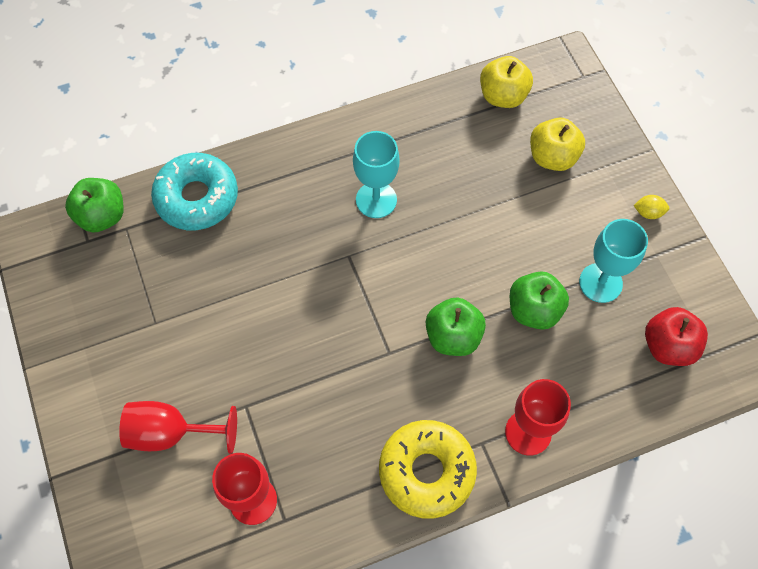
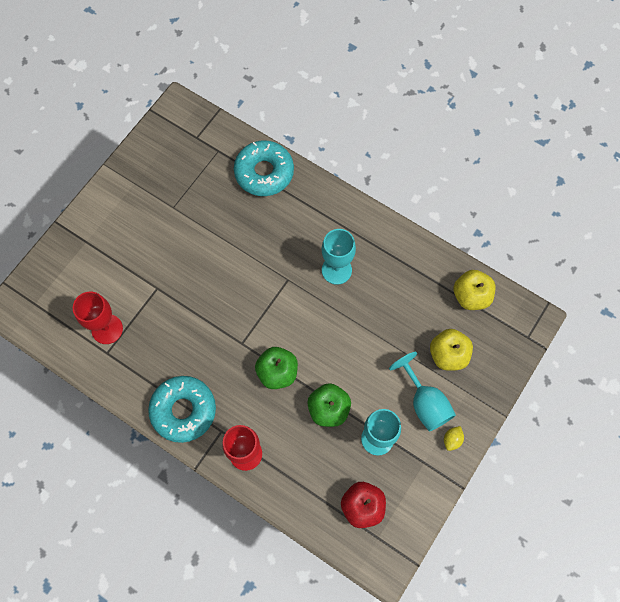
camera: 55 degrees right, 5 degrees up
(102, 216) = (216, 133): green apple -> none
(171, 433) = (116, 261): red goblet -> none
(426, 471) = (183, 410): yellow donut -> turquoise donut
(590, 212) = (425, 402): none -> turquoise goblet
(648, 212) = (452, 440): yellow lemon -> yellow lemon turned 60 degrees clockwise

